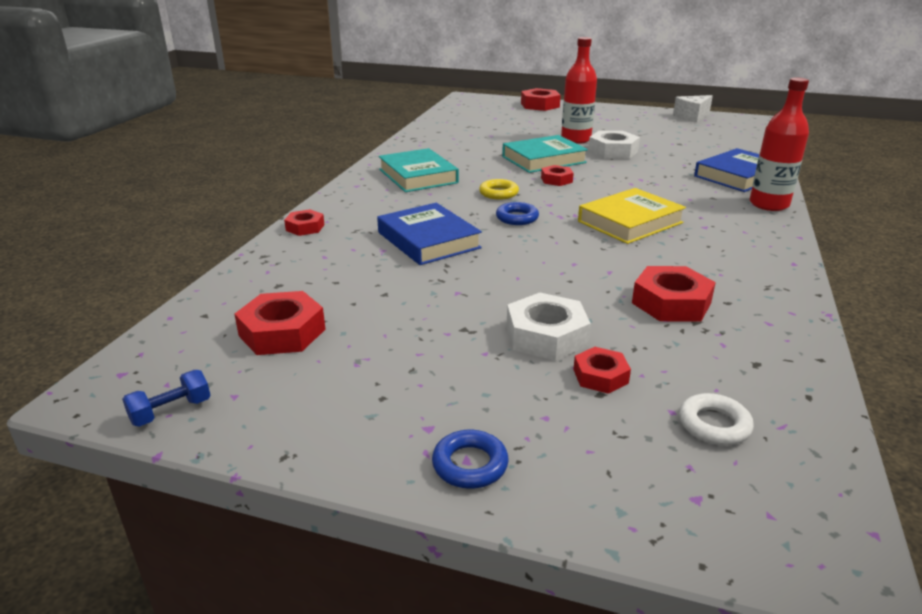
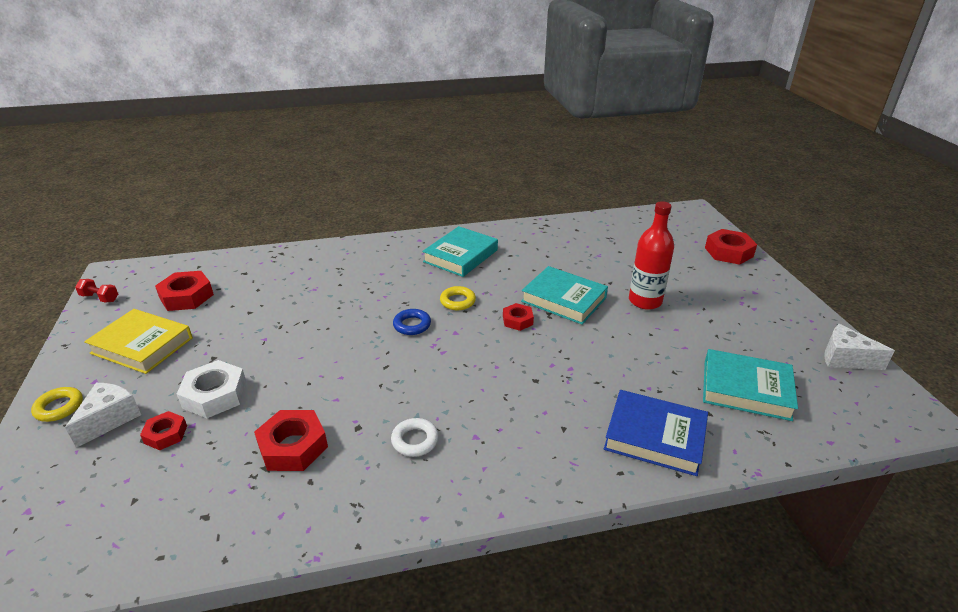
camera: 60 degrees right, 5 degrees up
(171, 411) = (100, 298): blue dumbbell -> red dumbbell
(305, 227) = (331, 250): red nut -> none
(428, 240) = (341, 300): blue book -> none
(470, 464) = (59, 407): blue ring -> yellow ring
(537, 418) = (109, 419): none -> white cheese
(612, 151) = (634, 332): white nut -> none
(630, 222) = (449, 386): yellow book -> yellow book (142, 345)
(704, 143) = (746, 389): none -> turquoise book
(714, 425) = (111, 505): white ring -> white ring (415, 440)
(769, 204) = (581, 476): red bottle -> none

